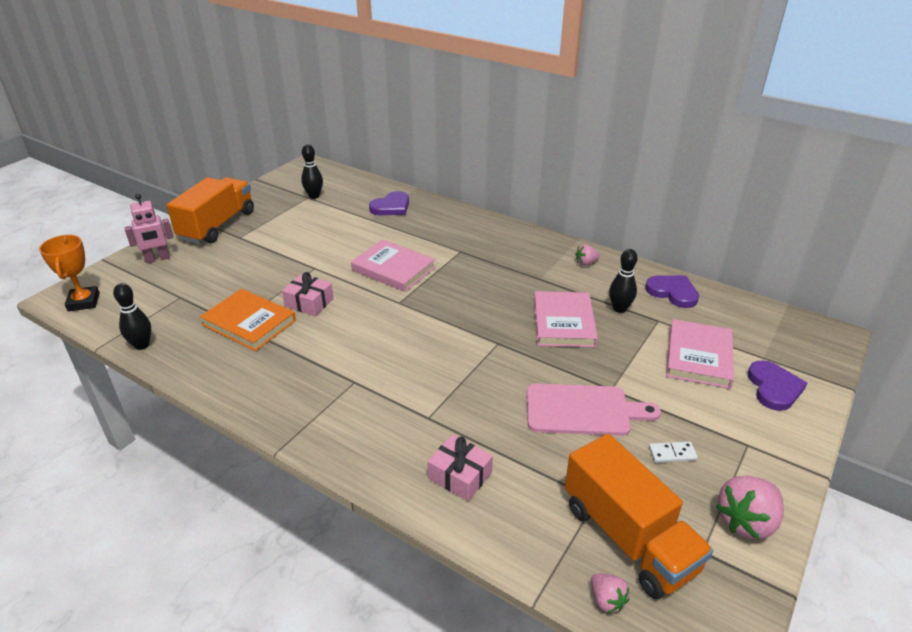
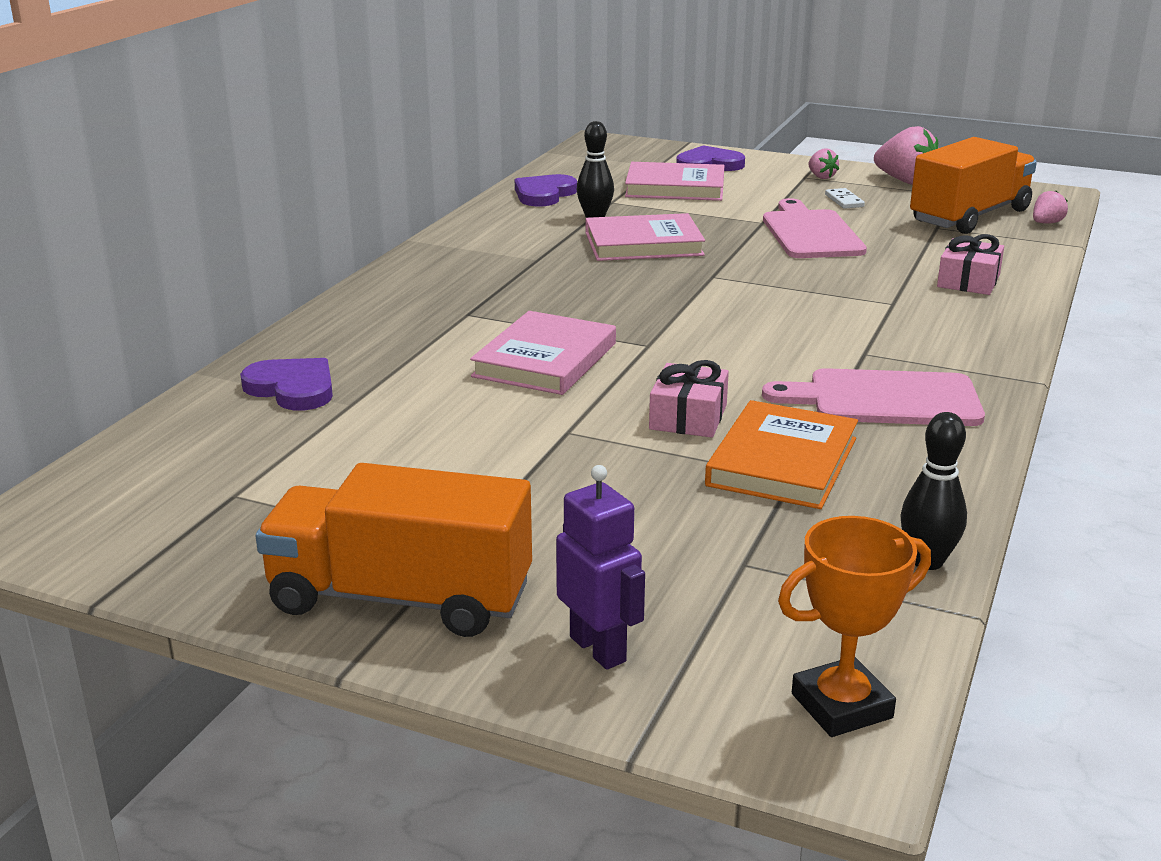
camera: 100 degrees left, 10 degrees down
(157, 259) = (598, 649): pink robot -> purple robot
(291, 374) = (885, 399): none -> pink cutting board
(314, 196) = (228, 487): black bowling pin -> none
(586, 263) = (483, 235): pink strawberry -> pink strawberry (821, 177)

